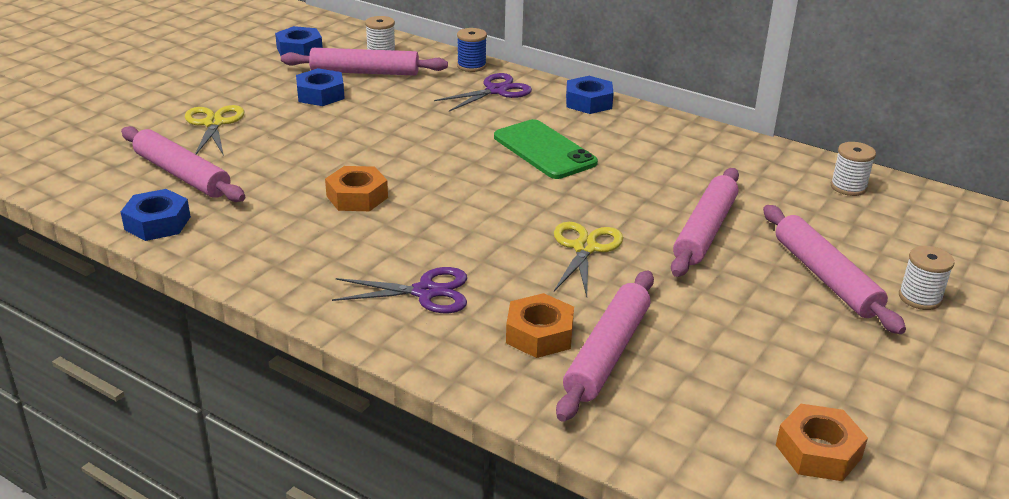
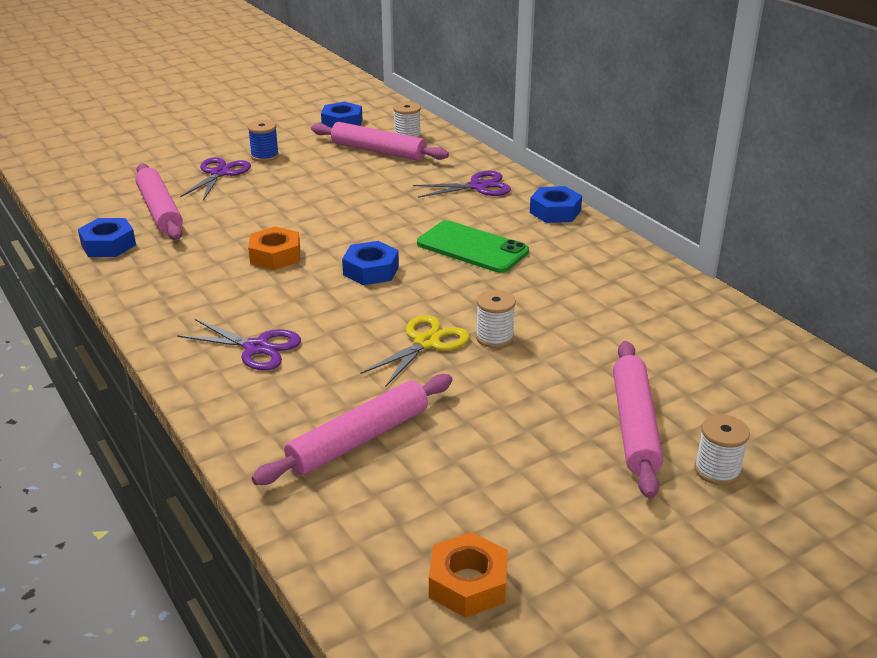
camera: 25 degrees right, 0 degrees up
(214, 123) = (220, 173): yellow scissors -> purple scissors
(320, 94) = (324, 164): blue nut -> blue nut (371, 270)
(471, 66) = (476, 160): blue spool -> blue spool (265, 156)
(539, 334) = (316, 407): orange nut -> none
(544, 150) = (472, 247): green phone -> green phone turned 45 degrees counterclockwise
(705, 231) = (555, 353): pink rolling pin -> none
(848, 187) = (746, 344): white spool -> white spool (494, 337)

